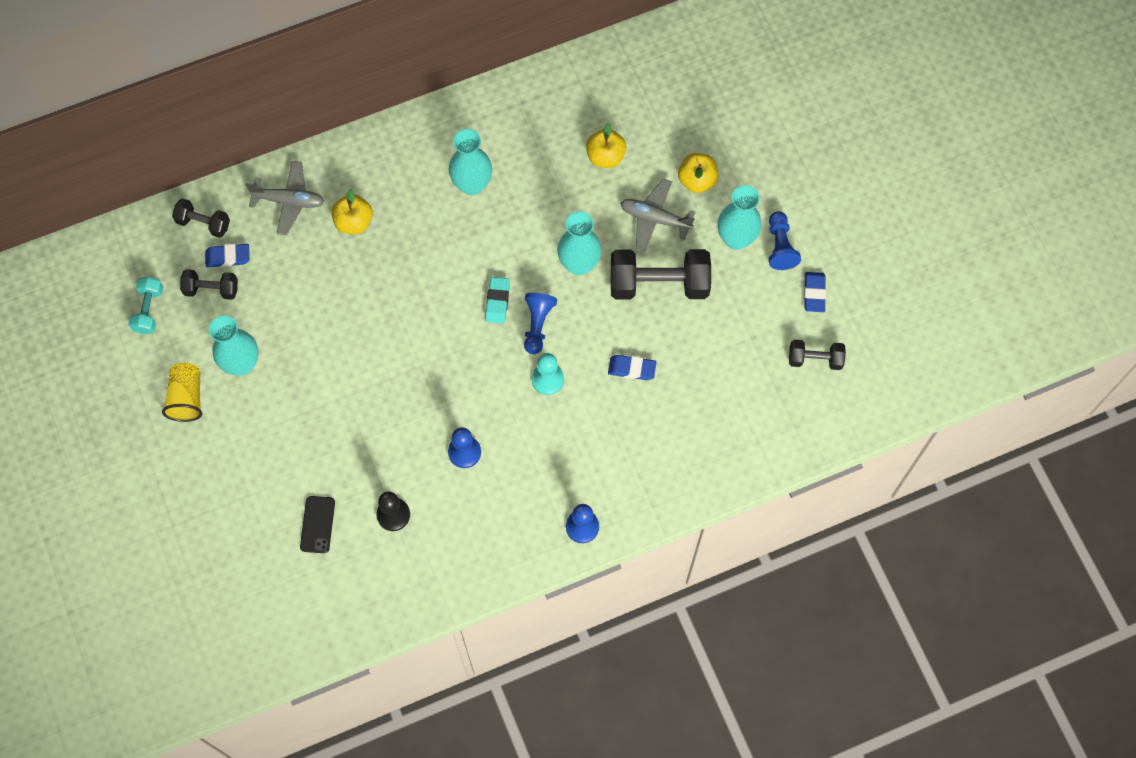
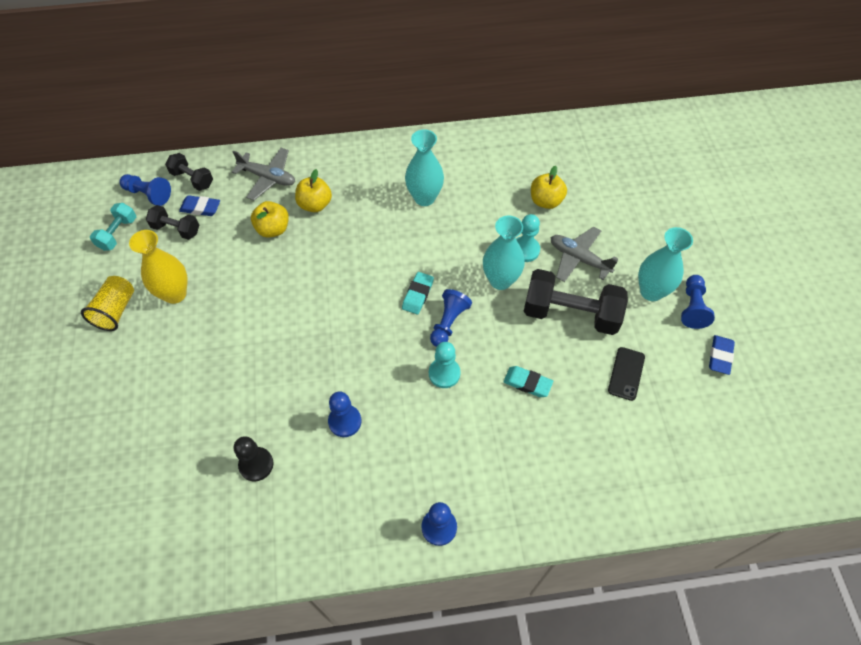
camera: 15 degrees right, 10 degrees down
(161, 254) = (148, 194): none -> blue pawn
(241, 364) = (175, 294): turquoise vase -> yellow vase
(317, 524) = (181, 455): black phone -> black phone (626, 373)
(596, 222) = (525, 250): none -> turquoise pawn
(632, 369) = (527, 383): blue eraser -> turquoise eraser
(697, 180) = (623, 236): yellow apple -> yellow apple (273, 229)
(815, 359) = (712, 418): black dumbbell -> none

